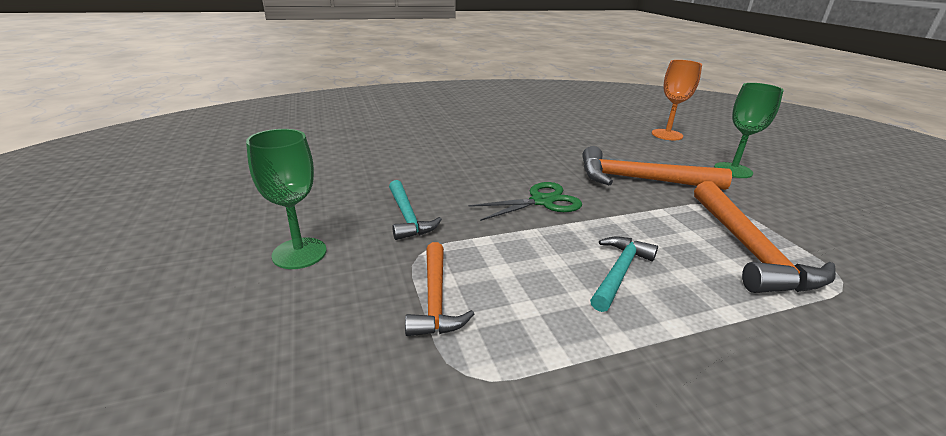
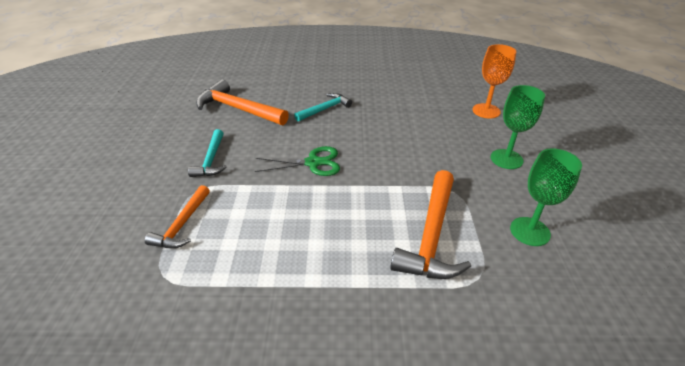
camera: 20 degrees right, 10 degrees up
(299, 253) = (130, 175): green goblet -> green goblet (530, 231)
(619, 272) = (313, 232): turquoise hammer -> turquoise hammer (325, 109)
(640, 180) = (411, 156): orange hammer -> orange hammer (238, 109)

